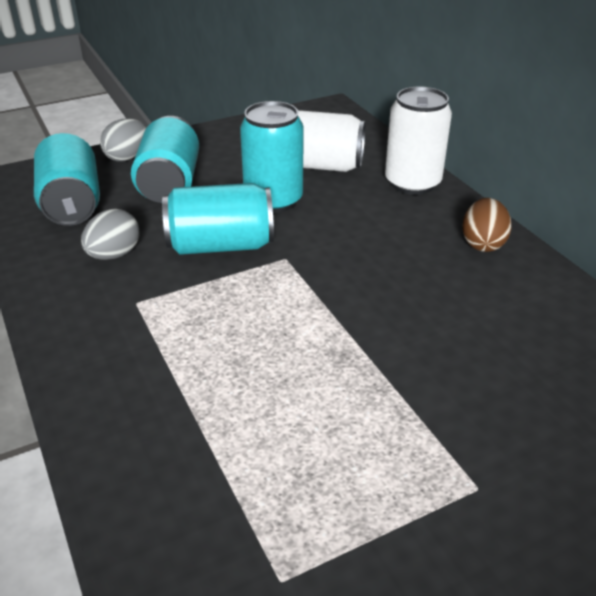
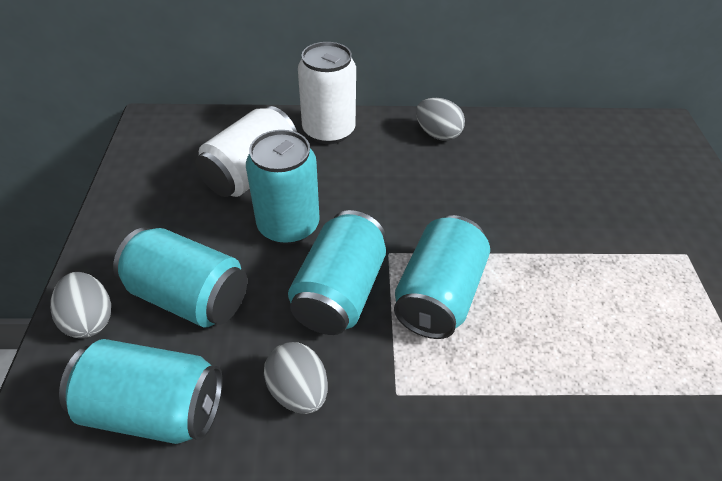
camera: 65 degrees left, 10 degrees up
(256, 298) = (438, 295): none -> turquoise can
(482, 243) = (437, 134): brown egg -> grey egg

